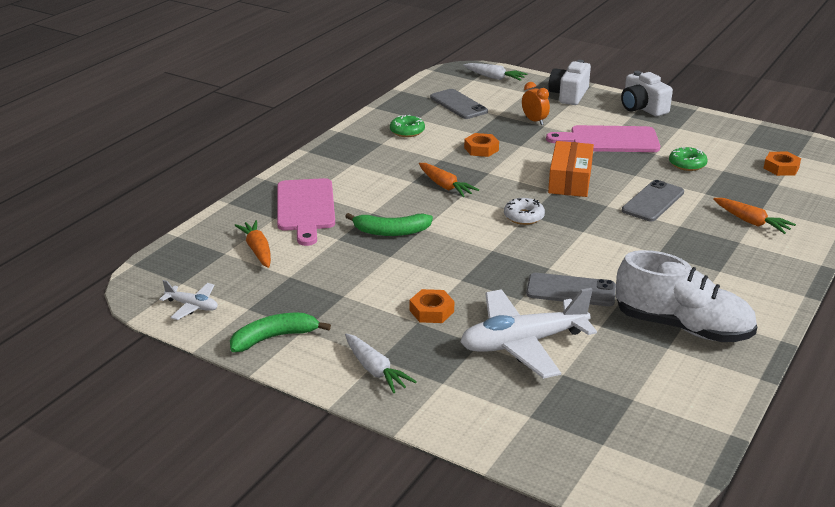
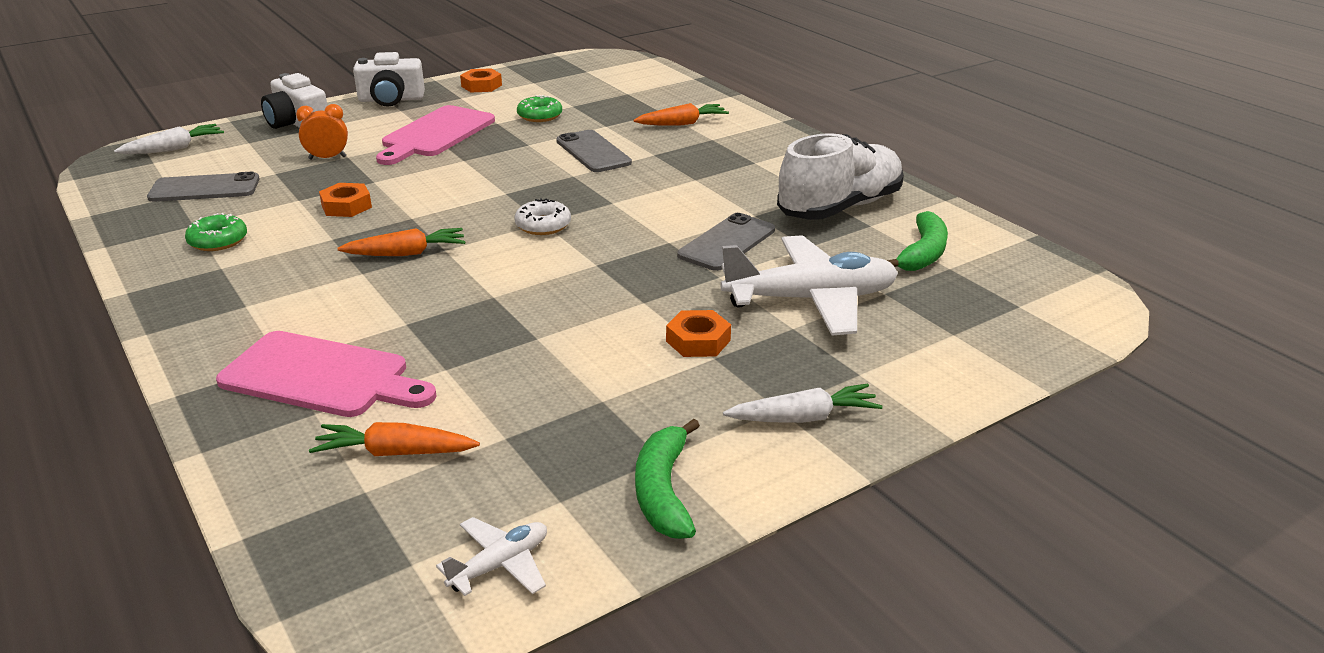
camera: 65 degrees left, 0 degrees up
(390, 231) = (475, 321): green banana -> green banana (922, 253)
(522, 343) = (811, 300): white plane -> white plane turned 105 degrees counterclockwise
(570, 180) = (495, 178): orange box -> none
(781, 168) = (600, 83): orange nut -> orange nut (481, 86)

